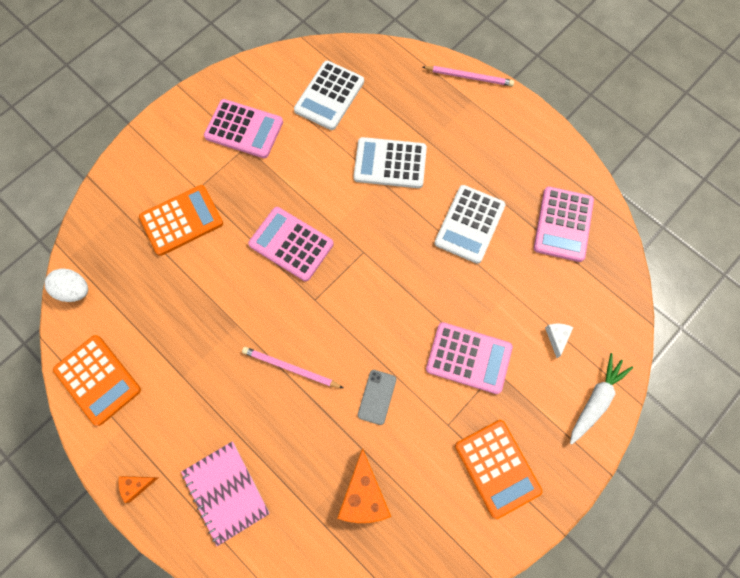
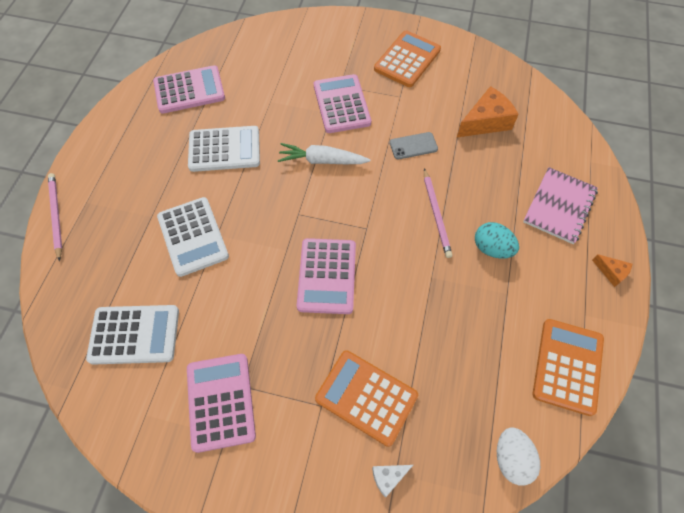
camera: 120 degrees left, 10 degrees down
(228, 394) = (492, 248): none -> turquoise egg
(556, 337) = (290, 62): white cheese -> white cheese (388, 477)
(595, 400) = (321, 28): white carrot -> white carrot (322, 160)

